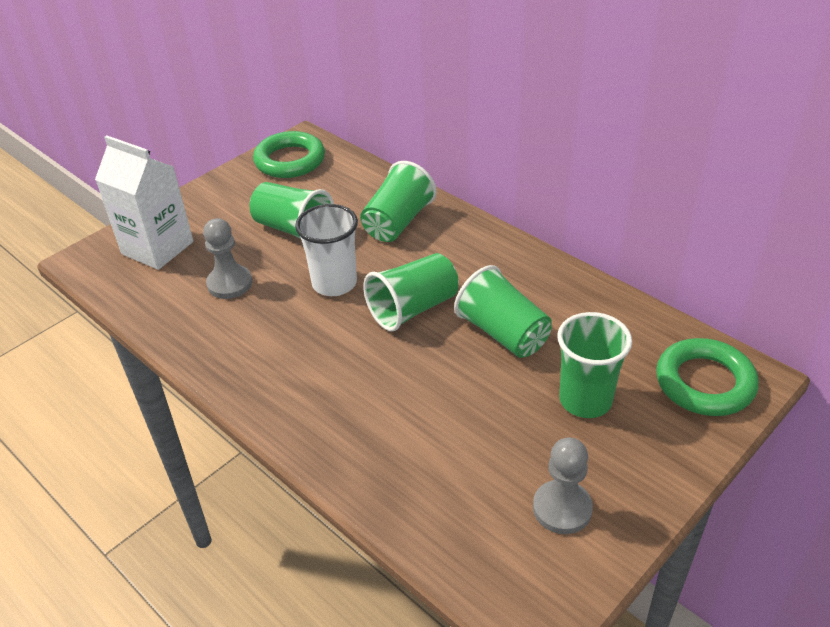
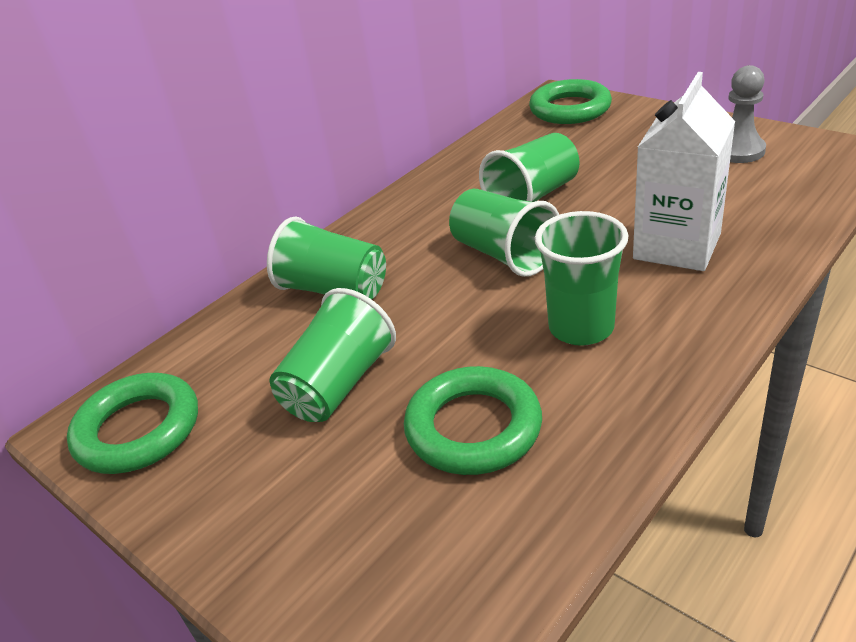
camera: 90 degrees left, 5 degrees down
(157, 248) = (377, 559): white carton -> white carton (677, 246)
(230, 284) = (473, 428): grey pawn -> green ring
(334, 283) = (463, 322): white cup -> none
(585, 400) = (610, 151): green cup -> green cup (581, 327)

